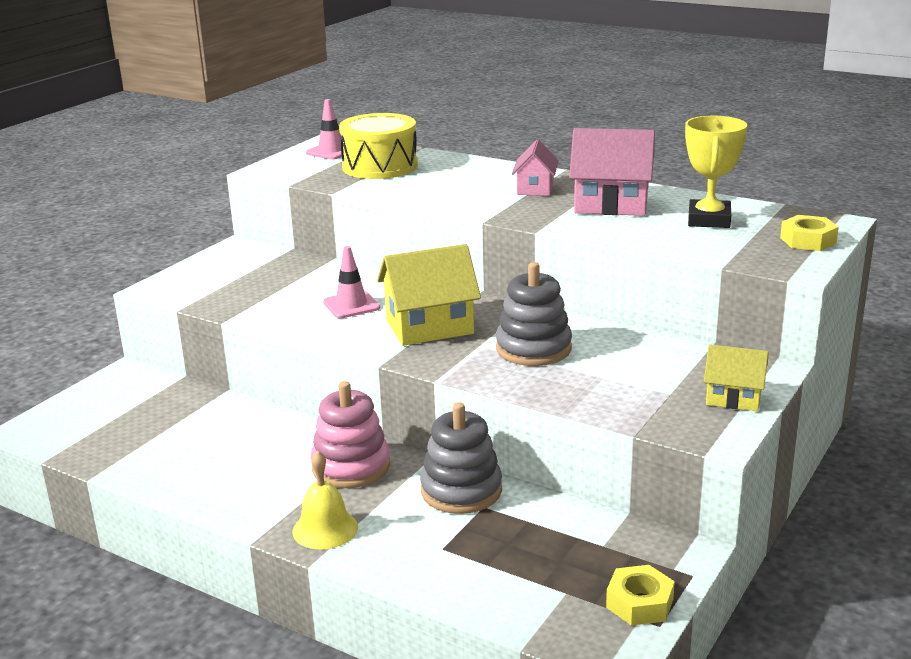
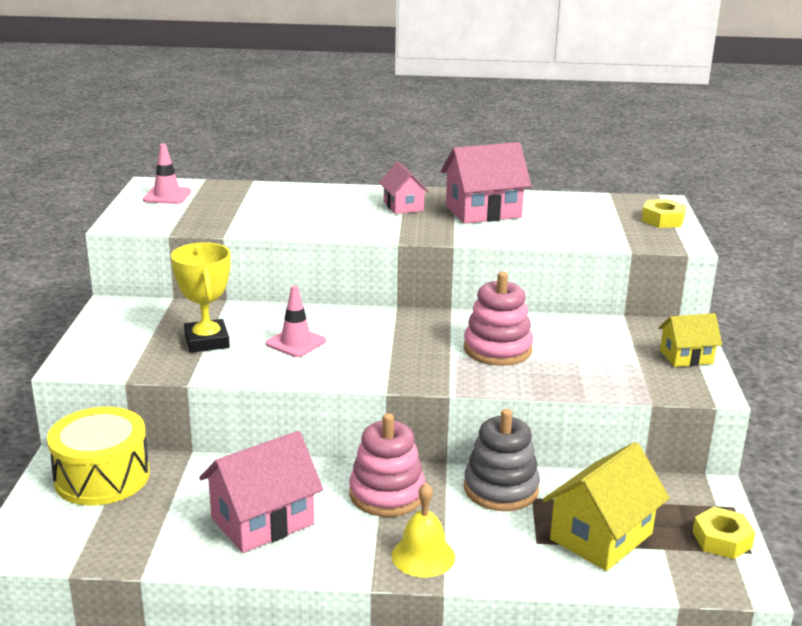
camera: 30 degrees left, 0 degrees up
(224, 461) = (262, 521): none -> pink house
(380, 166) = (235, 204): yellow drum -> yellow drum (102, 477)
(429, 327) = (389, 348): yellow house -> yellow house (601, 537)
(533, 349) = (497, 349): grey stacking toy -> pink stacking toy
(709, 220) = (573, 214): yellow trophy -> yellow trophy (207, 341)

